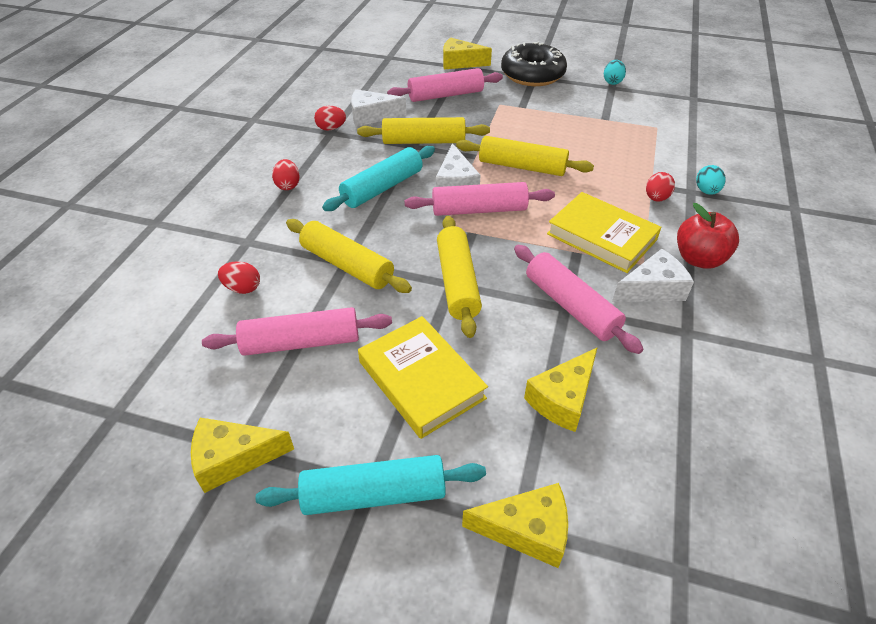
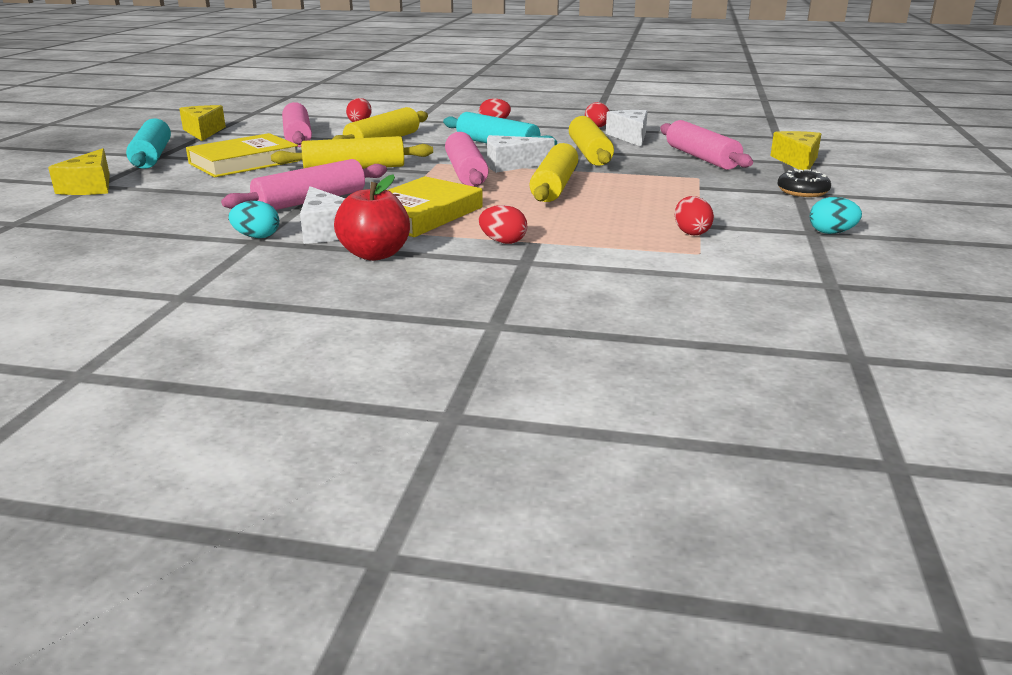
camera: 85 degrees right, 20 degrees down
(532, 75) = (802, 191): black donut -> black donut, size x0.52
(562, 399) = (199, 196): yellow cheese -> none
(621, 124) = (691, 232): none -> red egg
(706, 191) = (527, 270): turquoise egg -> turquoise egg (257, 237)

